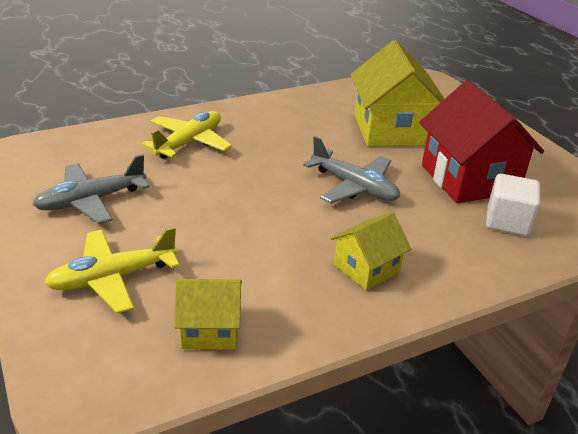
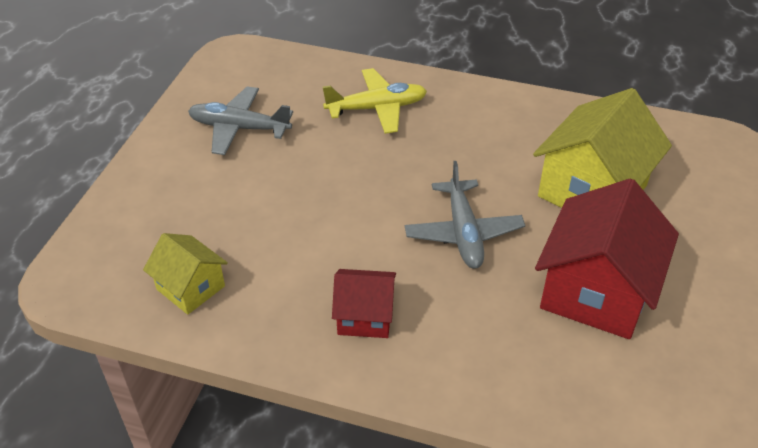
camera: 45 degrees right, 10 degrees up
(113, 278) = (179, 205): yellow plane -> none
(366, 268) = (365, 316): yellow house -> red house
(507, 222) = (565, 360): white cube -> none

